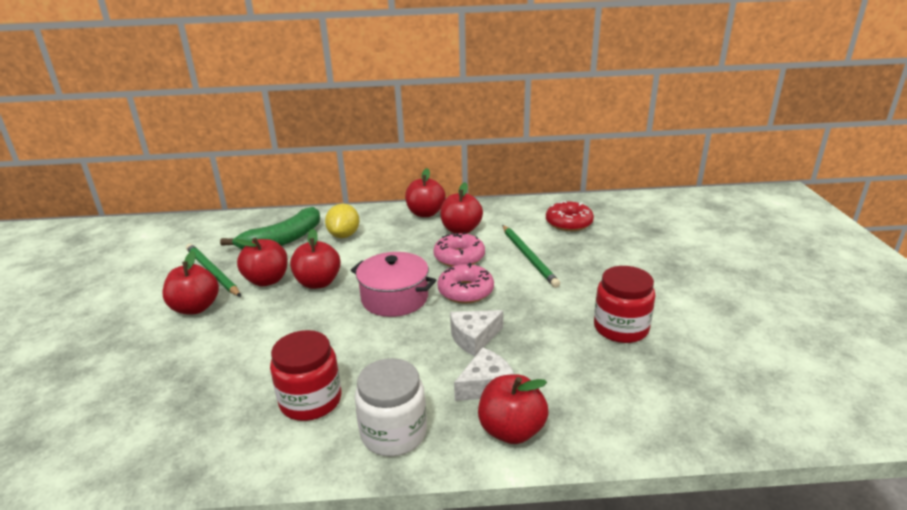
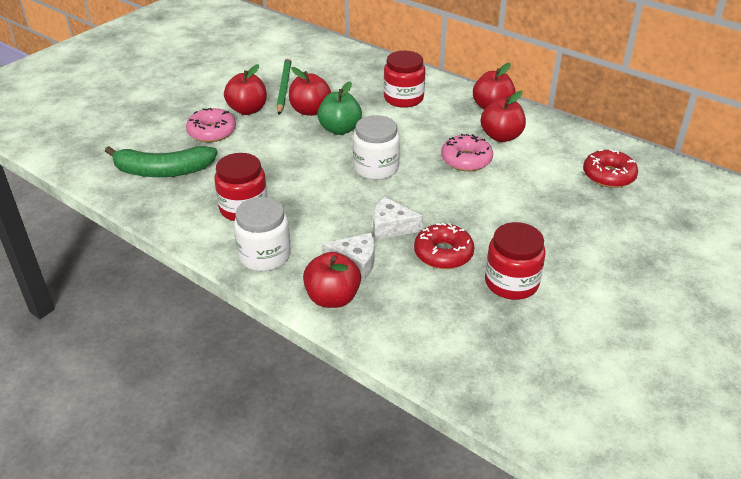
camera: 40 degrees right, 10 degrees up
(283, 240) = (356, 82): green banana -> green banana (163, 171)
(318, 283) = (340, 129): red apple -> green apple
(344, 235) = (403, 98): yellow lemon -> red jar
(394, 298) = (376, 168): pink pot -> white jar
(465, 291) = (433, 189): pink donut -> pink donut (212, 132)
(528, 257) = (523, 188): green pencil -> none
(544, 335) = (443, 253): none -> red donut

